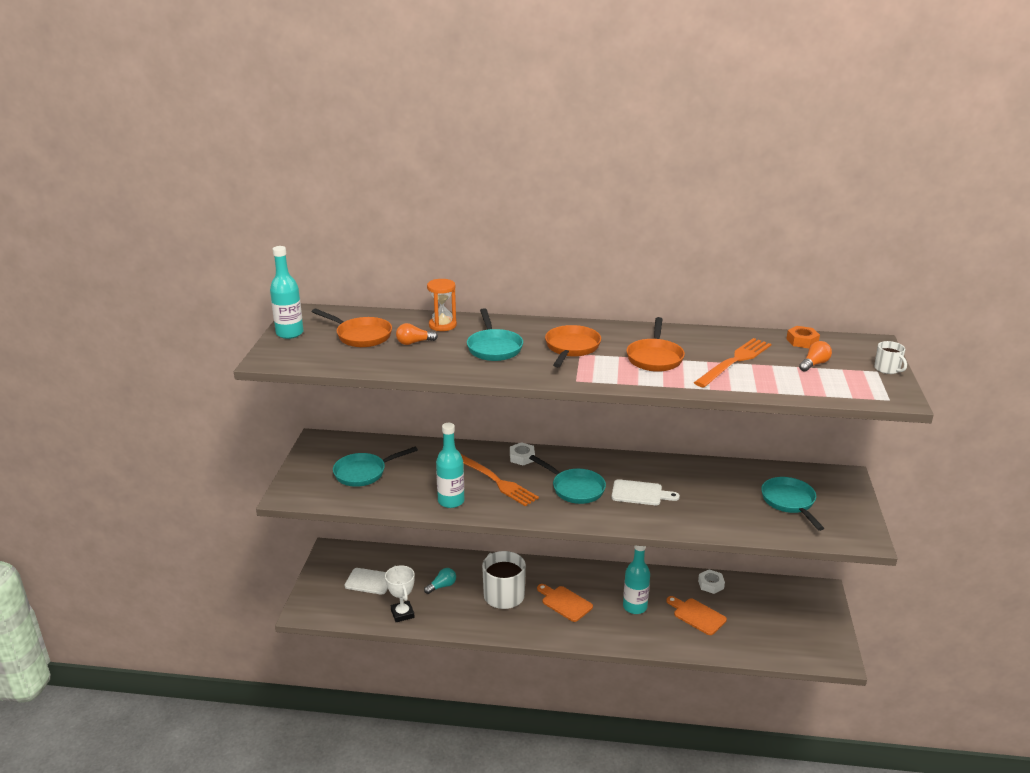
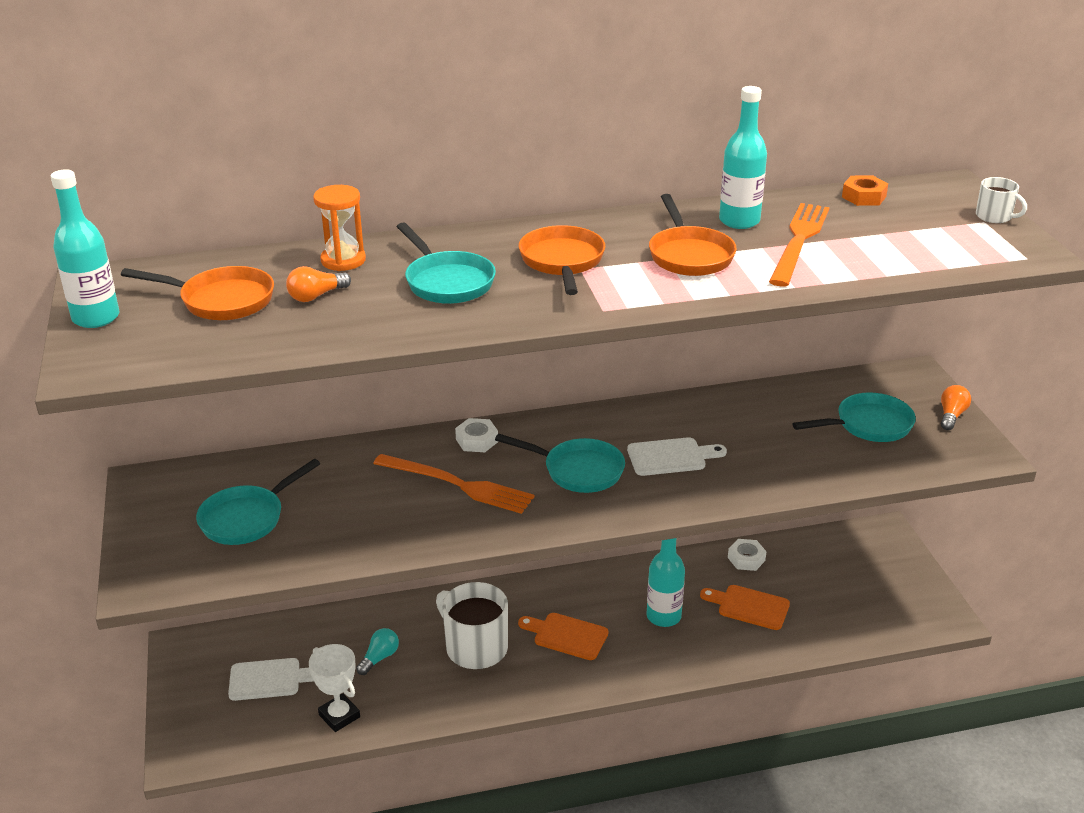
camera: 20 degrees left, 5 degrees up
(451, 501) = (408, 532): turquoise bottle -> turquoise bottle (739, 221)
(789, 502) = (868, 425): turquoise pan -> turquoise pan turned 105 degrees clockwise
(814, 364) = (902, 226): orange light bulb -> orange light bulb (951, 416)

